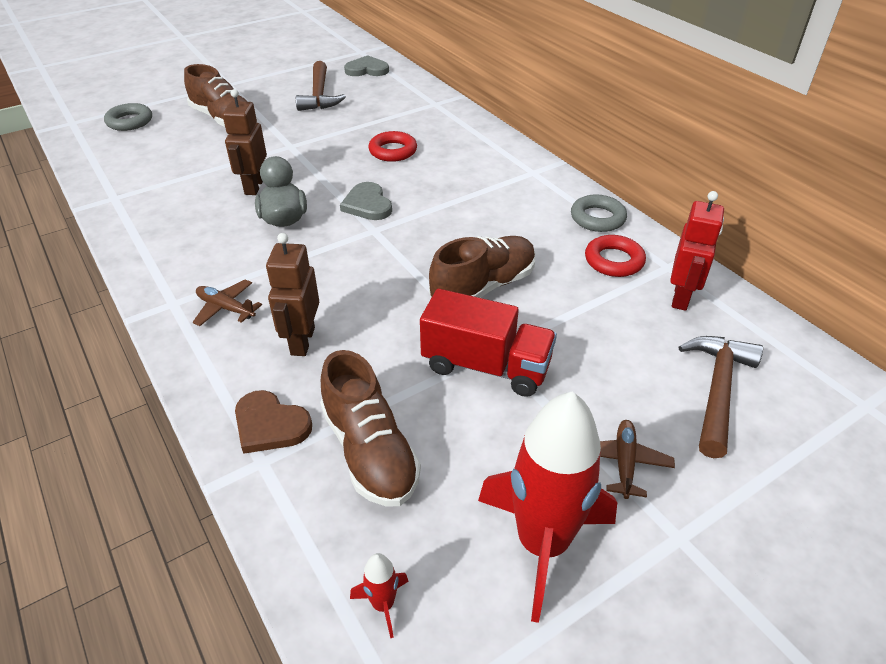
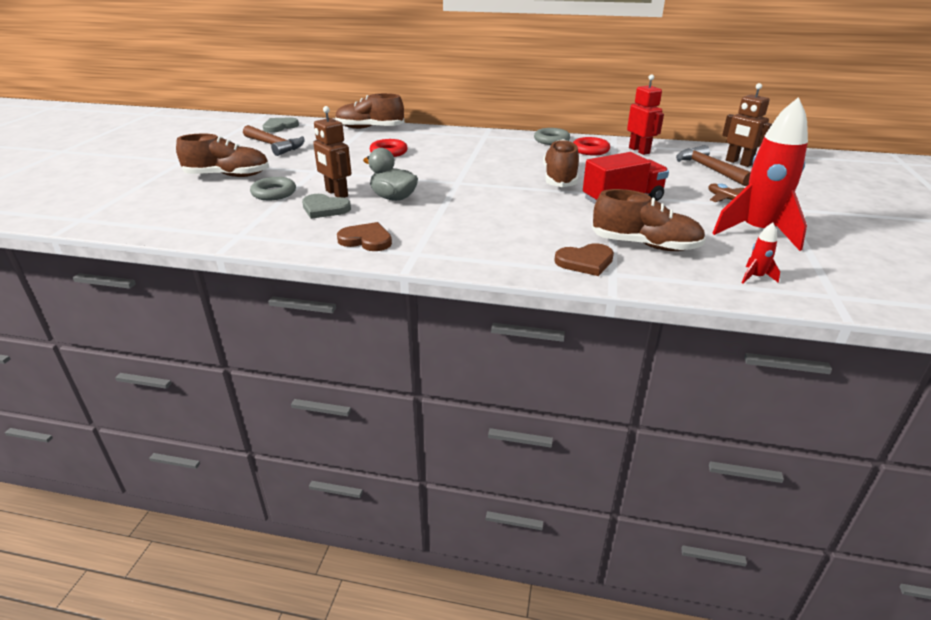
camera: 45 degrees left, 10 degrees down
(130, 121) = (142, 201): grey ring -> grey ring (274, 193)
(172, 260) = (366, 240): none -> brown heart
(226, 308) = (453, 240): brown plane -> none
(302, 341) = (525, 231): brown robot -> brown robot (738, 163)
(367, 204) = (429, 175): grey heart -> grey heart (324, 208)
(438, 106) = (370, 128): none -> brown shoe

